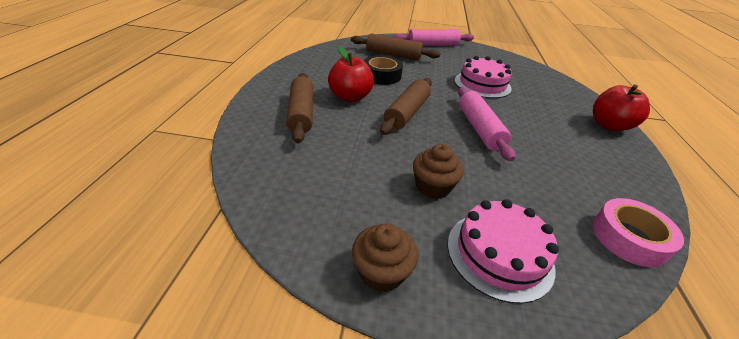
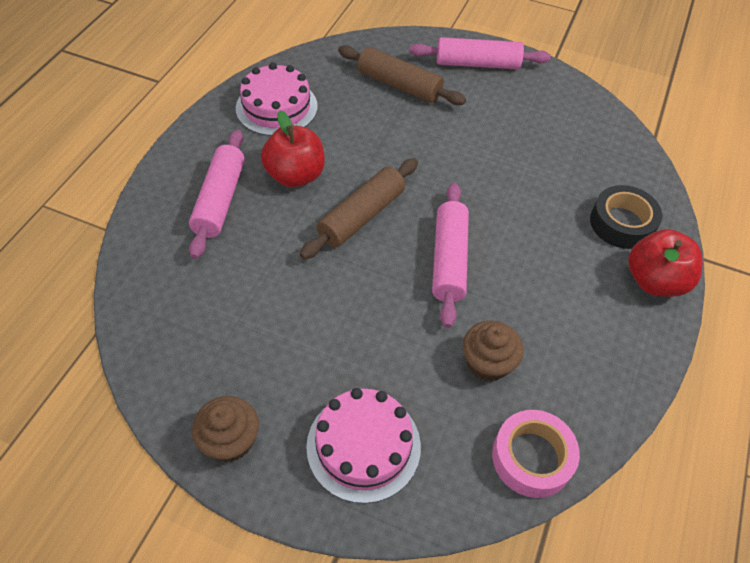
camera: 15 degrees right, 15 degrees up
(301, 113) = (220, 200): brown rolling pin -> pink rolling pin
(381, 75) = (359, 133): black tape -> black tape (622, 223)
(433, 187) = (335, 345): brown cupcake -> brown cupcake (487, 363)
(482, 84) = (507, 169): pink cake -> pink cake (276, 107)

